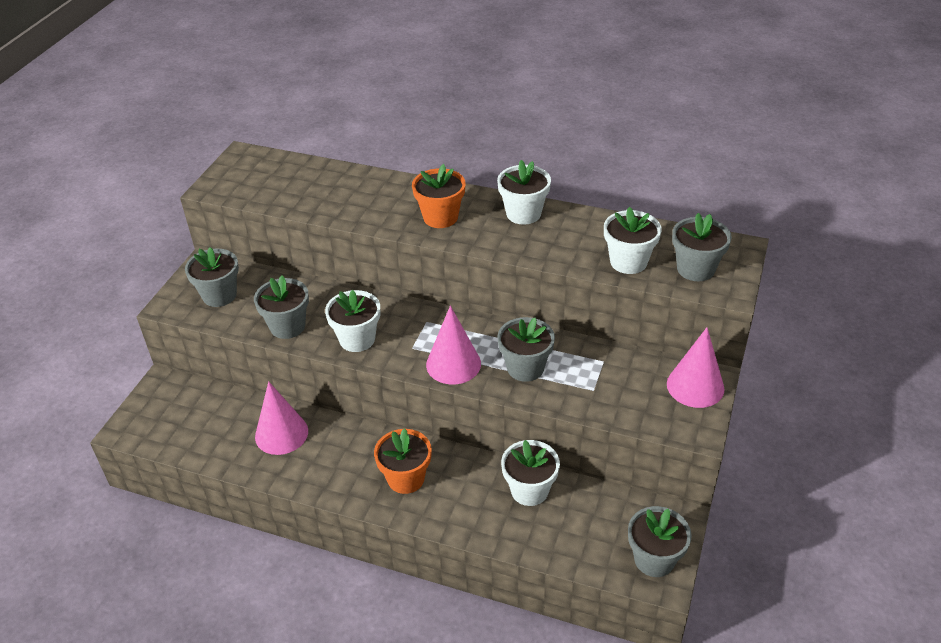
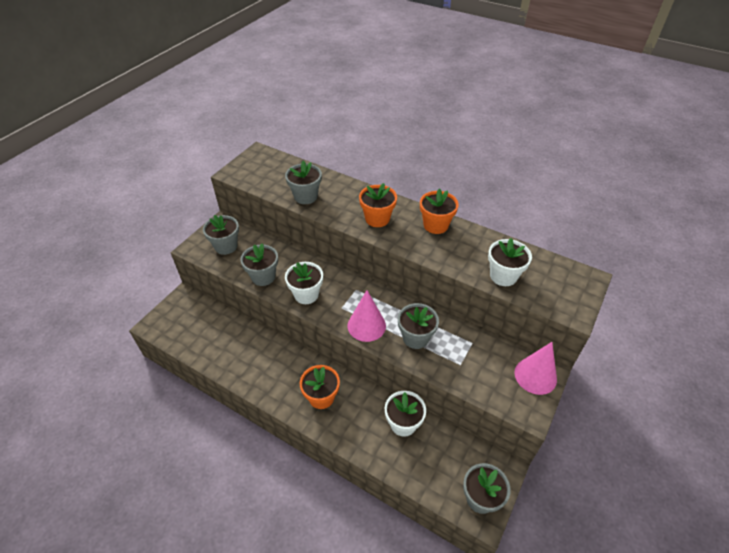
camera: 10 degrees right, 5 degrees up
(281, 433) = (248, 347): pink cone -> none
(523, 213) = (435, 225): white flower pot -> orange flower pot
(695, 269) = (552, 290): grey flower pot -> grey flower pot (305, 196)

